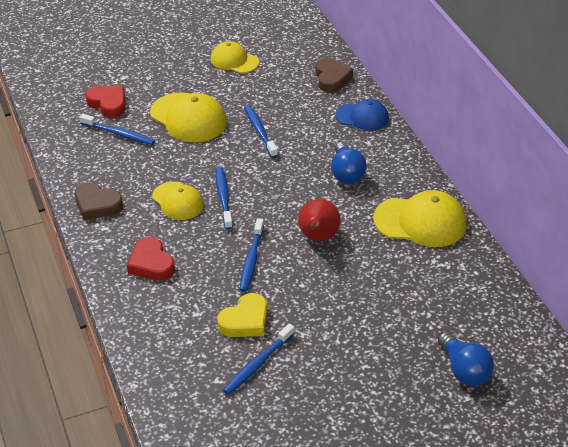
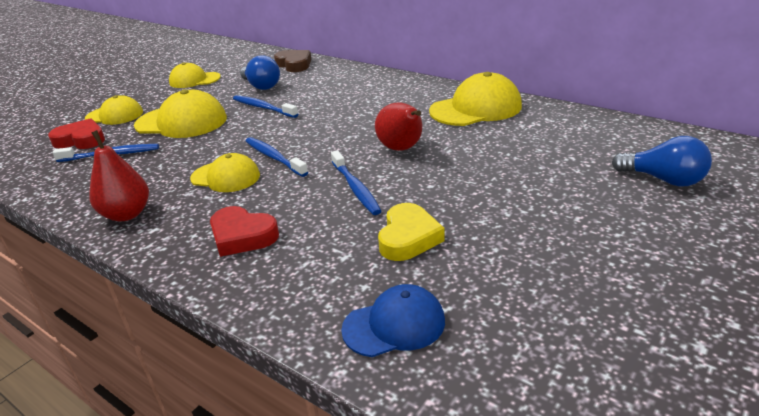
camera: 30 degrees left, 10 degrees down
(97, 205) = (127, 214): brown heart -> red pear
(146, 82) = (114, 115): none -> yellow cap
(257, 364) = (470, 269): blue toothbrush -> none
(346, 173) = (374, 105): blue light bulb -> blue light bulb (261, 86)
(362, 117) = (346, 74): blue cap -> blue cap (394, 325)

